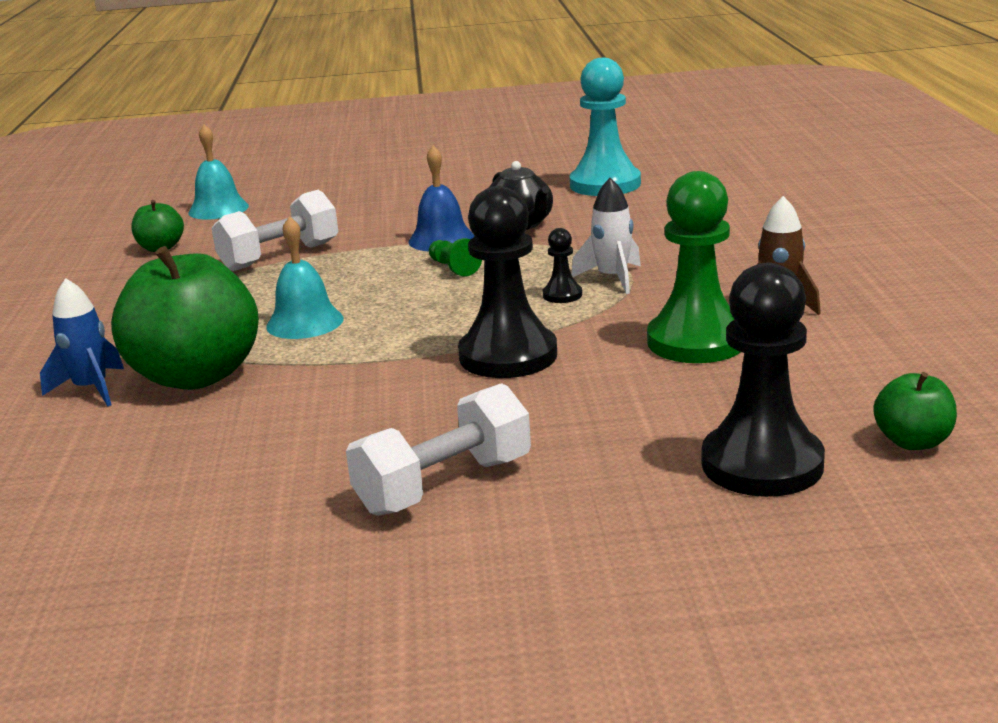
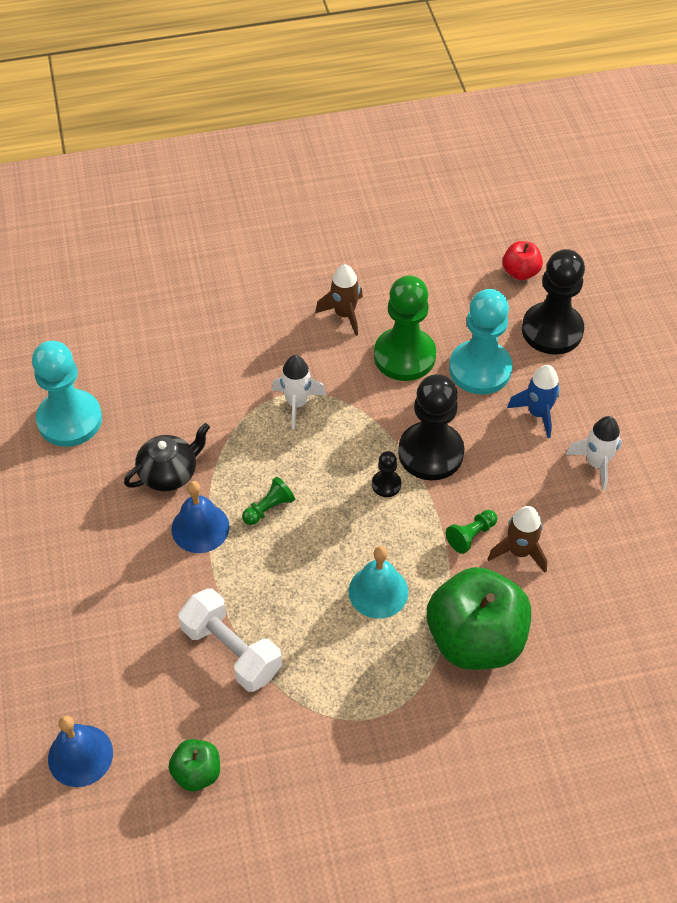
camera: 100 degrees left, 30 degrees up
(91, 389) = (502, 707): blue rocket -> blue rocket (538, 413)
(218, 209) = (80, 755): turquoise bell -> blue bell
(309, 411) = (519, 551): none -> brown rocket
(355, 378) = (471, 535): none -> green pawn
(444, 485) = (596, 463): white dumbbell -> white rocket
(562, 295) = (327, 431): black pawn -> black pawn (386, 484)
(667, 396) = (480, 369): none -> turquoise pawn
(913, 442) = (520, 272): green apple -> red apple

